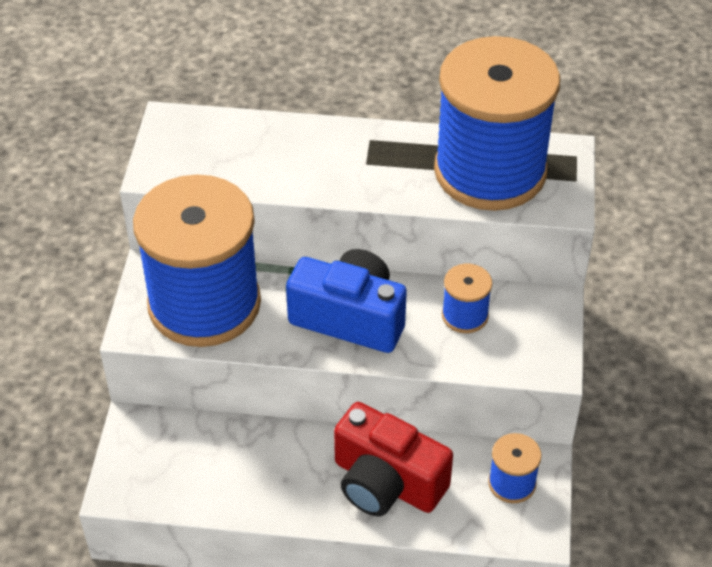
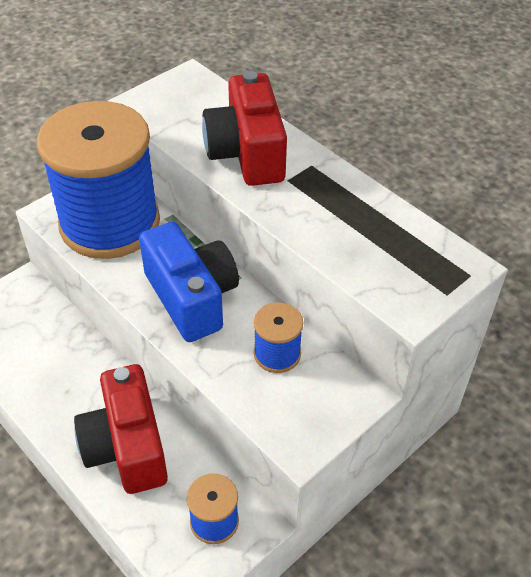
camera: 40 degrees right, 0 degrees up
(307, 160) = (247, 153): none -> red camera
(490, 171) = (378, 242): blue spool -> none

